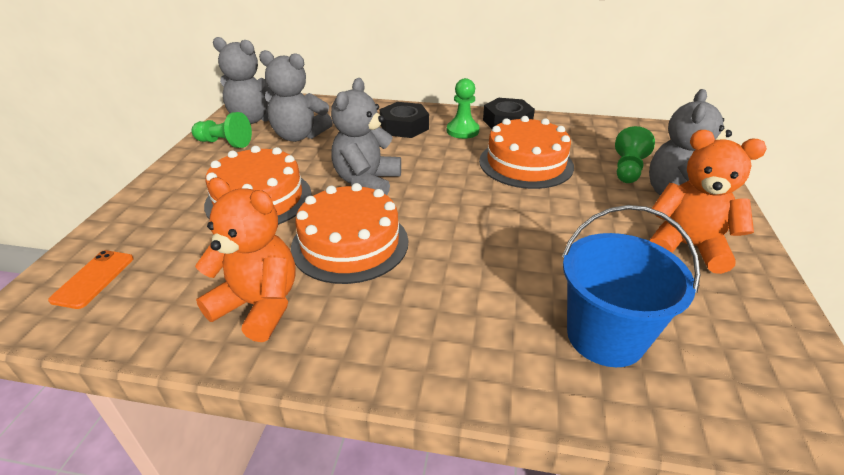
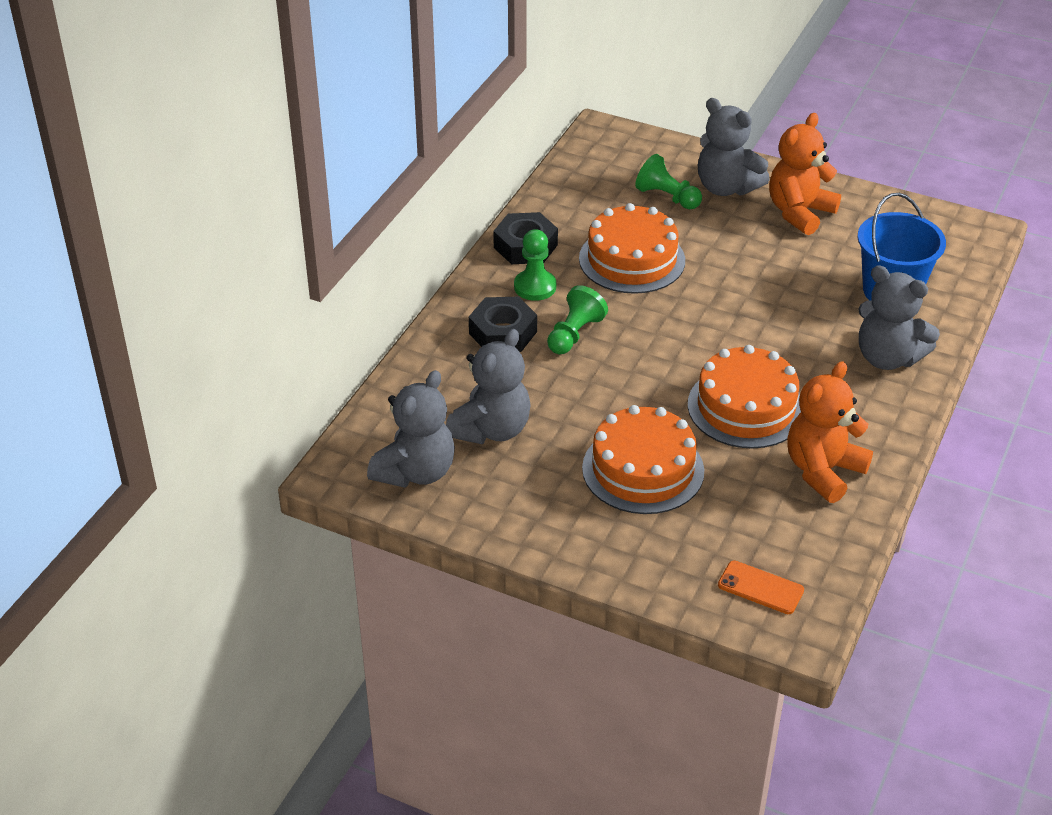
camera: 75 degrees left, 5 degrees up
(224, 143) = (485, 501): green pawn -> green pawn (574, 334)
(367, 182) = (634, 382): grey teddy bear -> grey teddy bear (888, 357)

